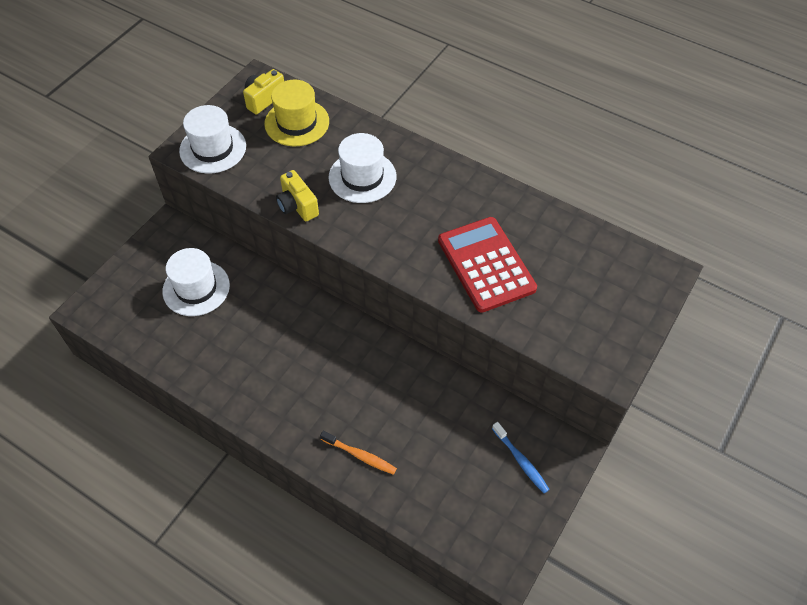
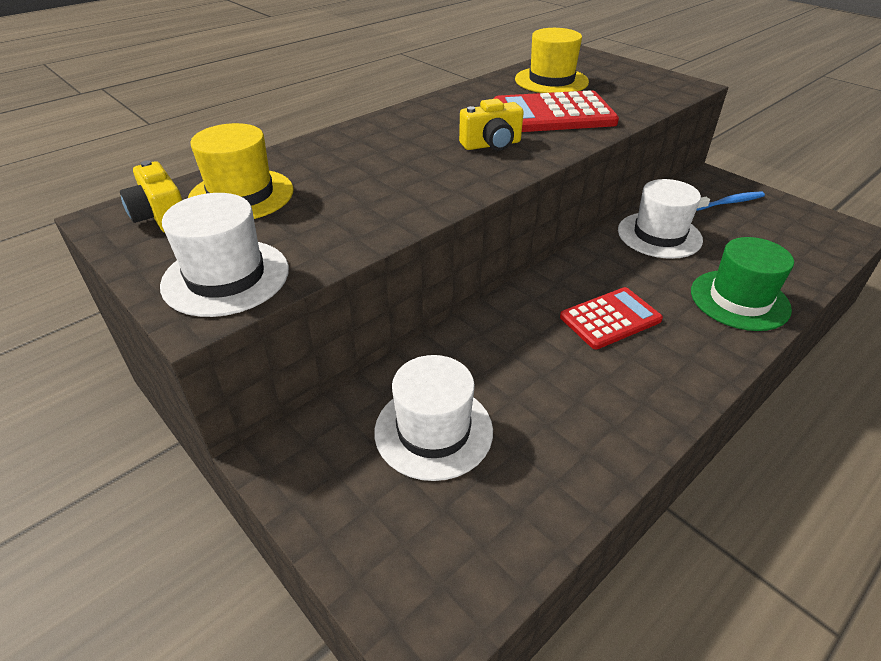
camera: 75 degrees left, 15 degrees down
(297, 206) = (408, 212): yellow camera -> yellow camera (491, 145)
(315, 368) = (610, 318): none -> red calculator
(360, 455) = (739, 300): orange toothbrush -> green hat
(362, 177) = (384, 161): white hat -> white hat (659, 235)
(569, 255) = (551, 81): none -> yellow hat

